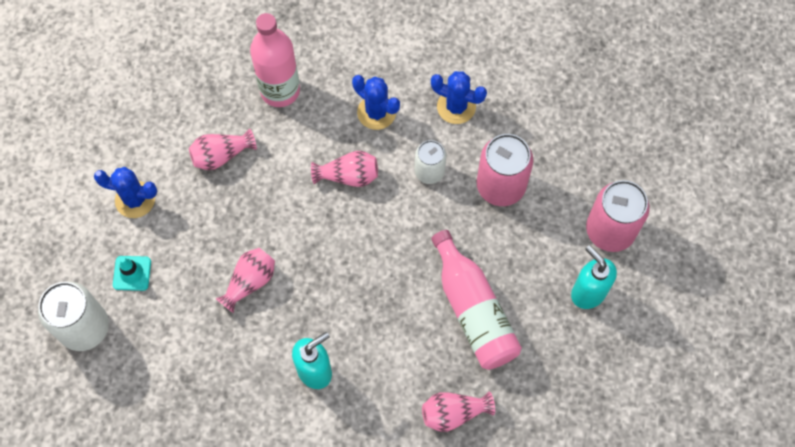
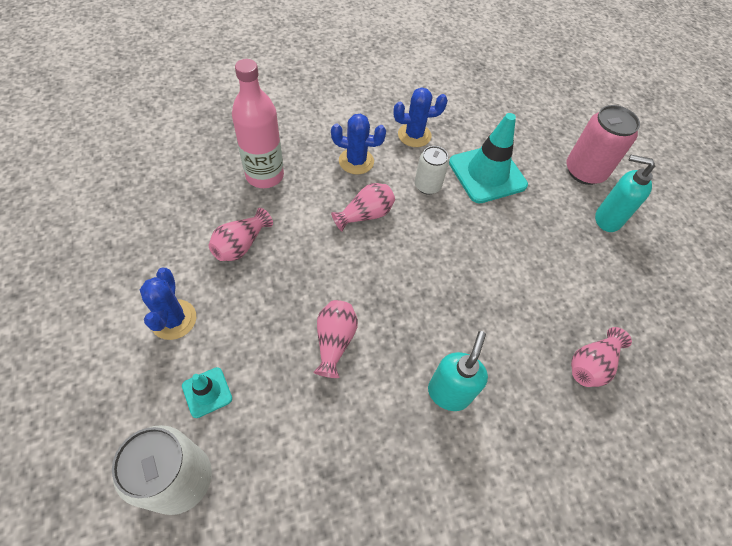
camera: 35 degrees left, 10 degrees down
(135, 200) = (173, 319): blue cactus -> blue cactus turned 75 degrees counterclockwise
(473, 310) = (539, 272): pink bottle -> none
(500, 186) = (487, 174): pink can -> turquoise traffic cone

